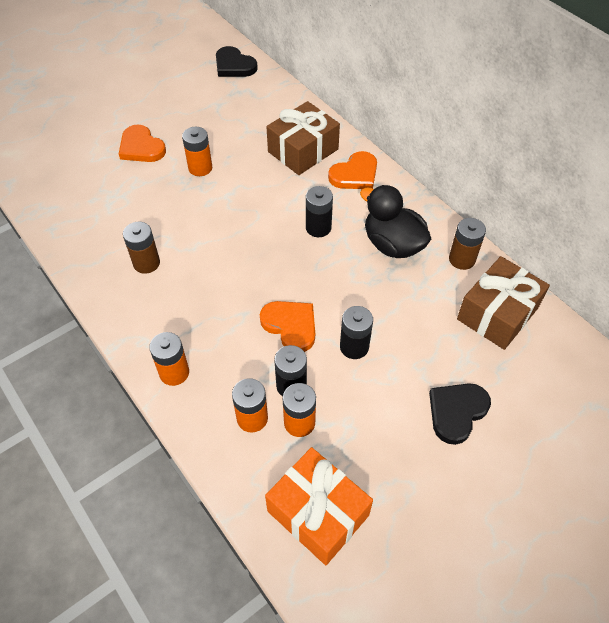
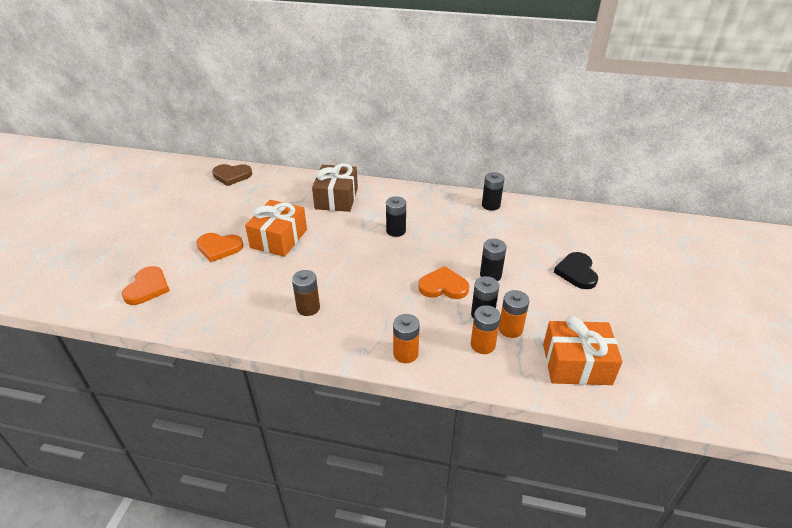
camera: 40 degrees left, 15 degrees down
(200, 168) = (279, 238): orange battery -> orange gift
(234, 65) = (232, 176): black heart -> brown heart
(355, 174) = (383, 195): orange heart -> orange heart (147, 288)
(392, 244) = (447, 217): black duck -> none
(462, 259) = (491, 205): brown battery -> black battery
(497, 313) = (538, 219): brown gift -> none

